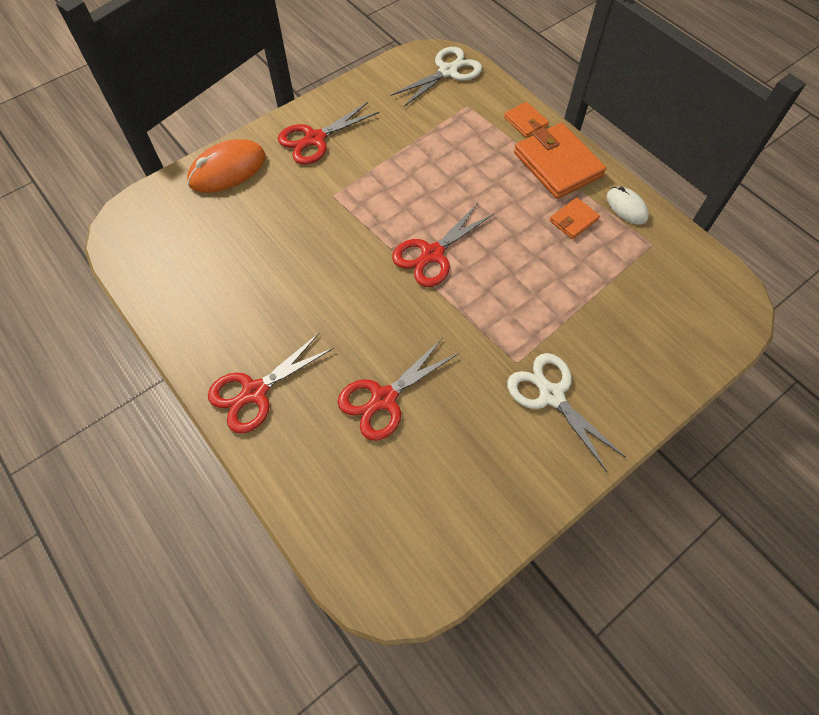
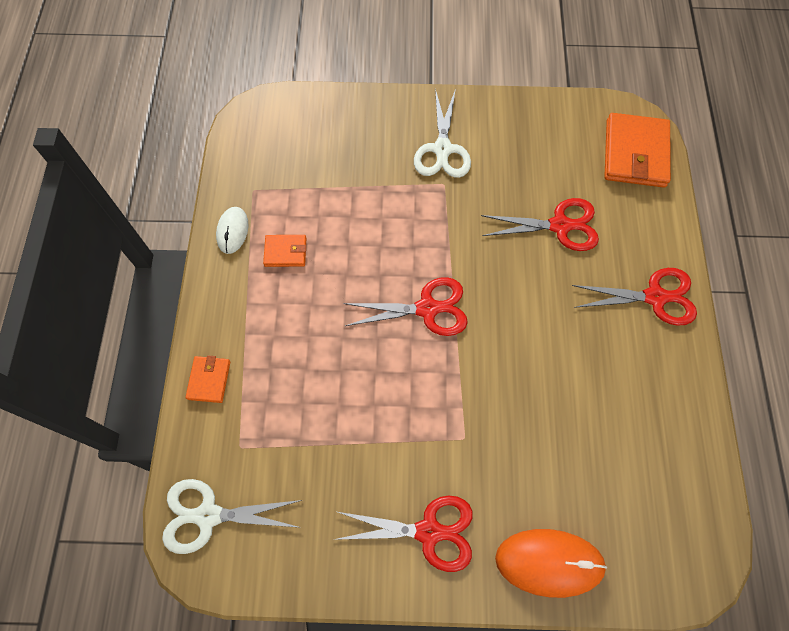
camera: 140 degrees left, 5 degrees up
(557, 164) = (236, 311): orange wallet -> orange wallet (635, 153)

